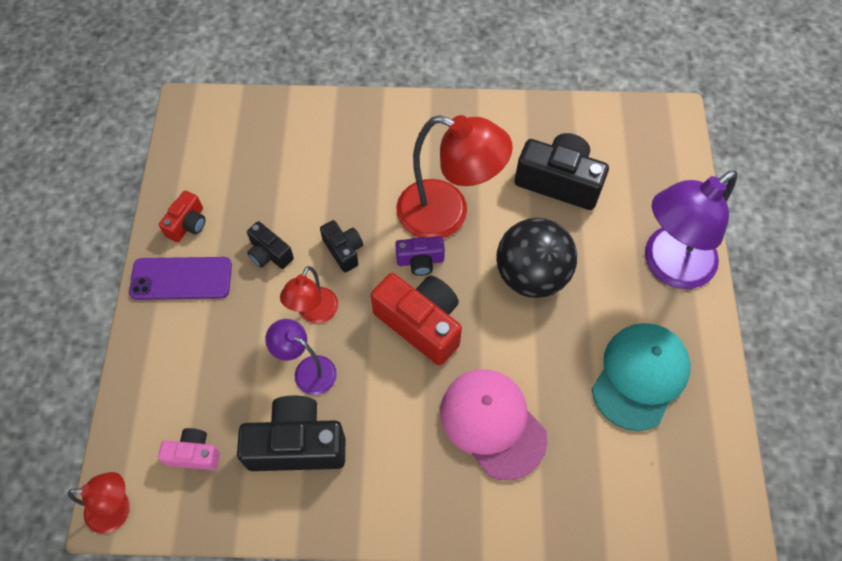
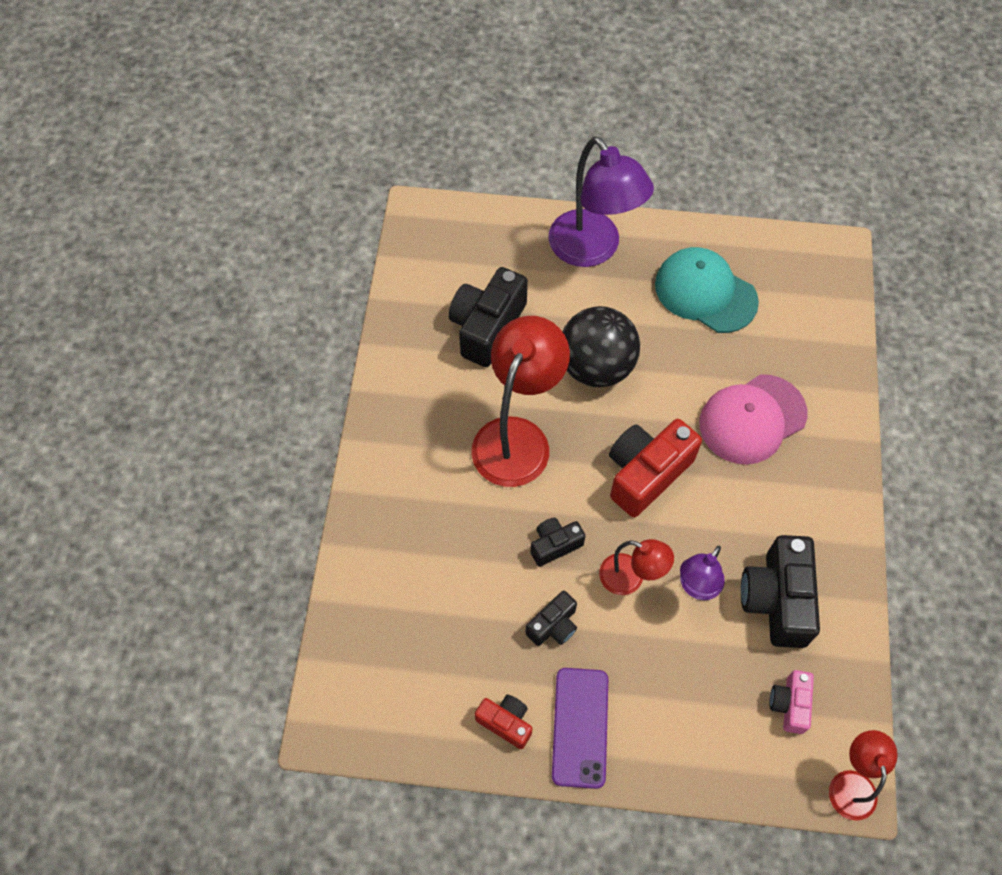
camera: 85 degrees left, 0 degrees up
(420, 261) = (573, 468): purple camera -> none

